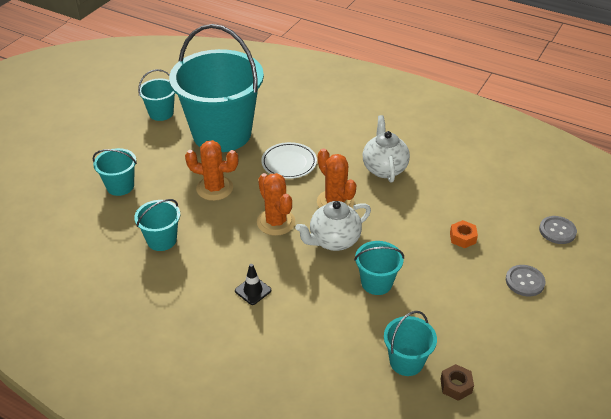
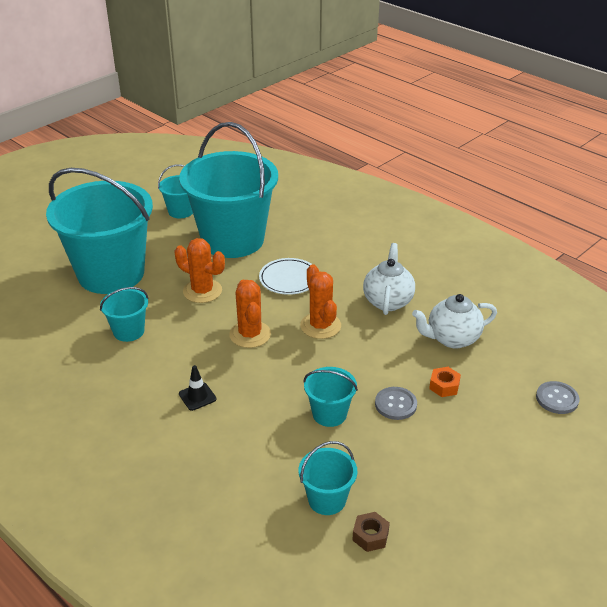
camera: 15 degrees right, 5 degrees down
(120, 186) = (111, 274): turquoise bucket -> turquoise bucket, size x2.32
(333, 241) = (302, 364): white teapot -> white teapot (452, 339)
(525, 281) = (495, 444): grey button -> grey button (395, 404)

